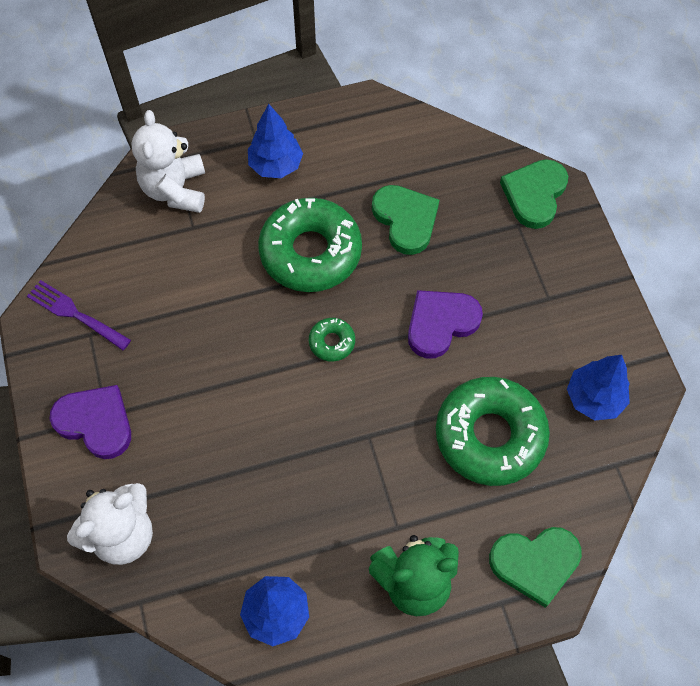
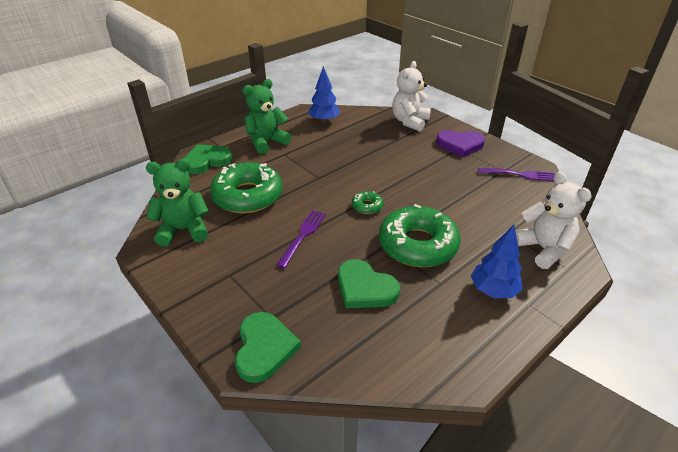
camera: 155 degrees right, 25 degrees down
(440, 323) = (303, 235): purple heart -> purple fork
(594, 398) = (184, 230): blue tree -> green teddy bear

